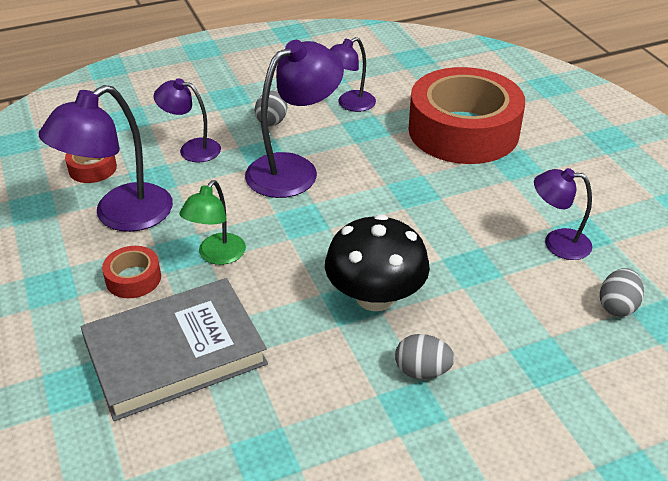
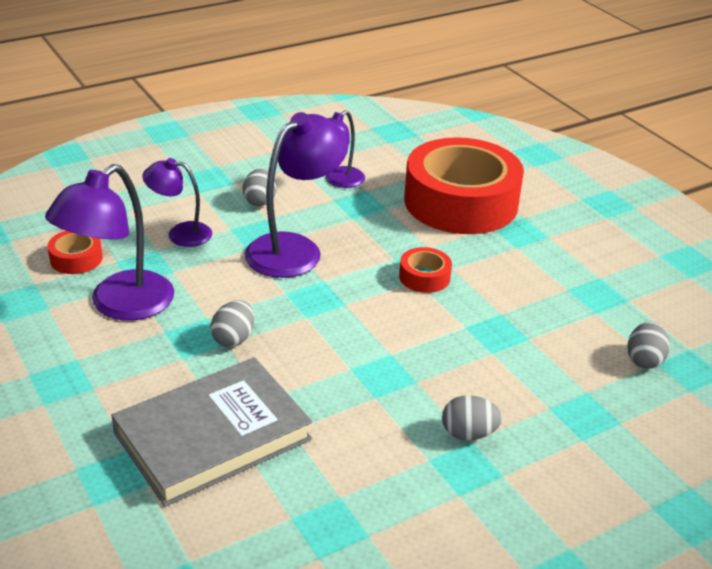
camera: 10 degrees left, 5 degrees down
(133, 278) = (150, 367): red tape -> red tape (424, 277)
(217, 256) = (233, 338): green lamp -> grey egg
(375, 296) = (406, 367): black mushroom -> none
(557, 243) = (575, 305): purple lamp -> none

